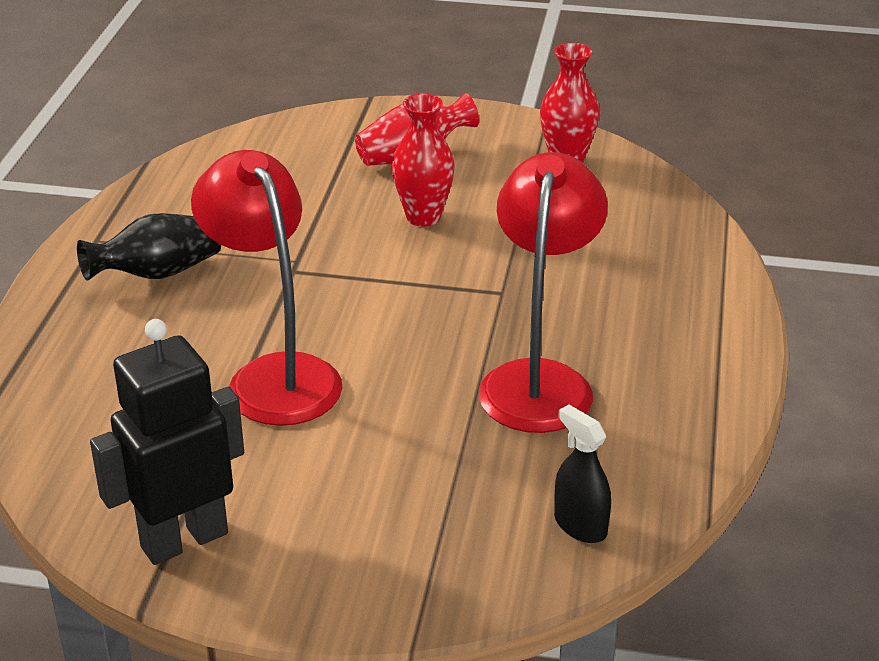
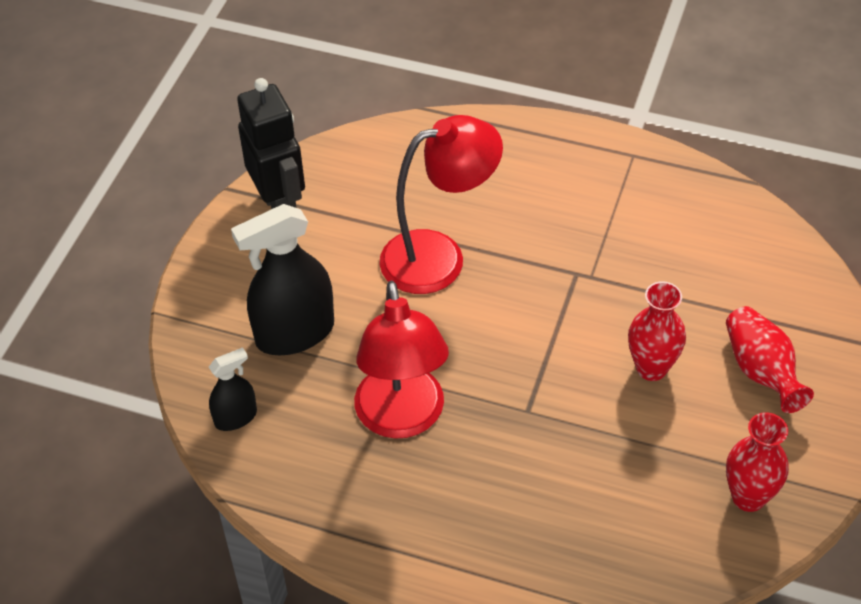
camera: 100 degrees right, 15 degrees up
(158, 273) = (582, 191): black vase -> none
(425, 489) = (295, 333): none -> black spray bottle
(539, 380) = (402, 419): red lamp -> red lamp turned 60 degrees clockwise

